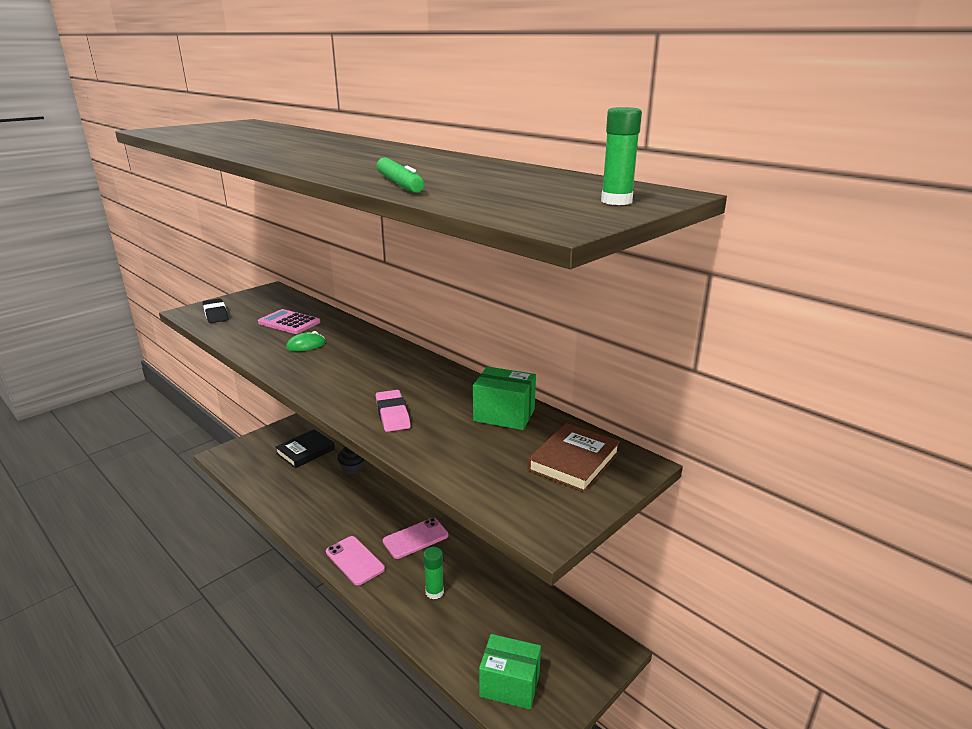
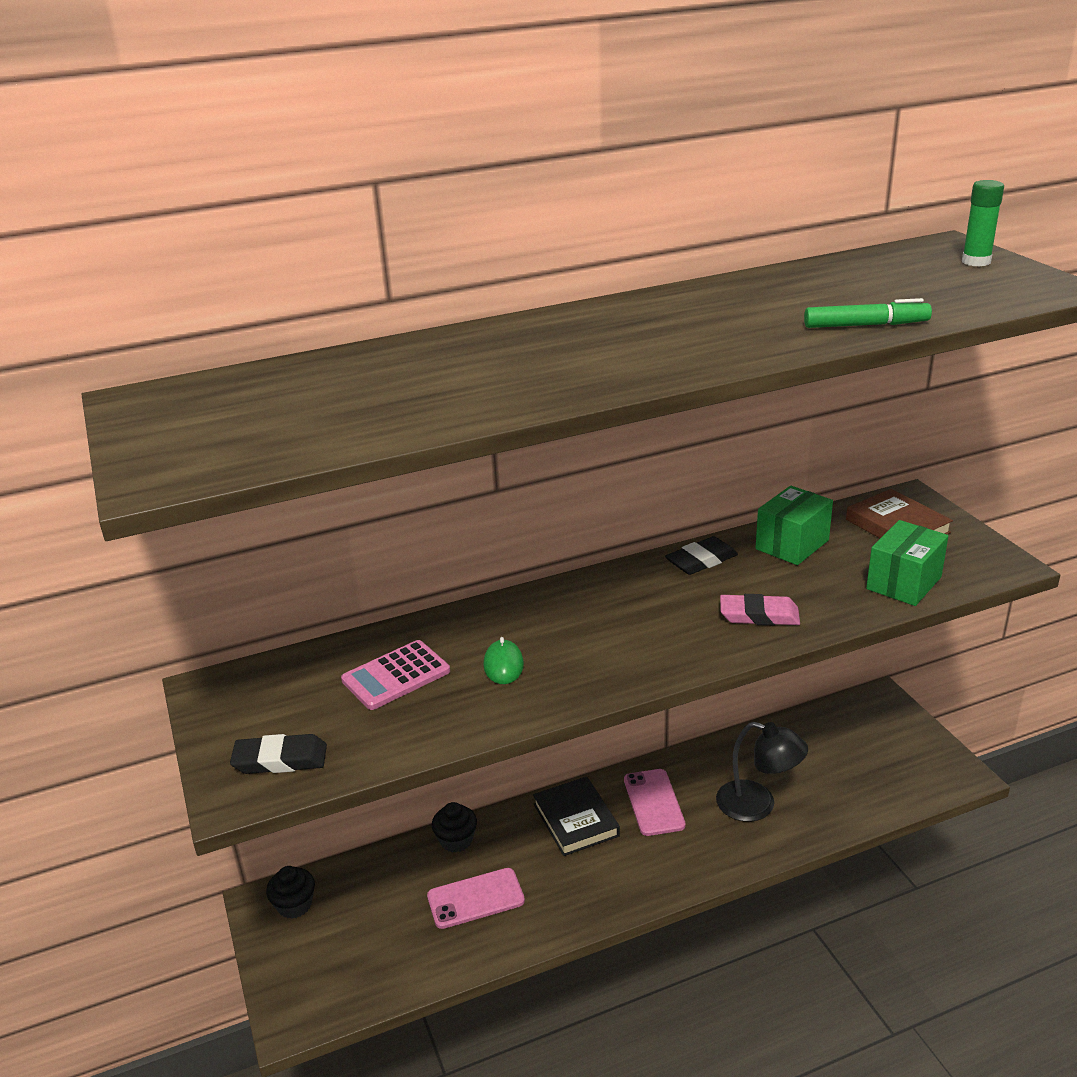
camera: 65 degrees left, 5 degrees up
(292, 433) = (294, 905): none -> black cupcake
(305, 451) = (367, 893): black book -> black book (575, 820)
(355, 560) = (671, 869): pink phone -> pink phone (475, 898)
(434, 592) = (757, 805): green glue stick -> black lamp
(456, 383) = (701, 560): none -> black eraser
(509, 685) = (906, 778): green box -> green box (904, 583)

